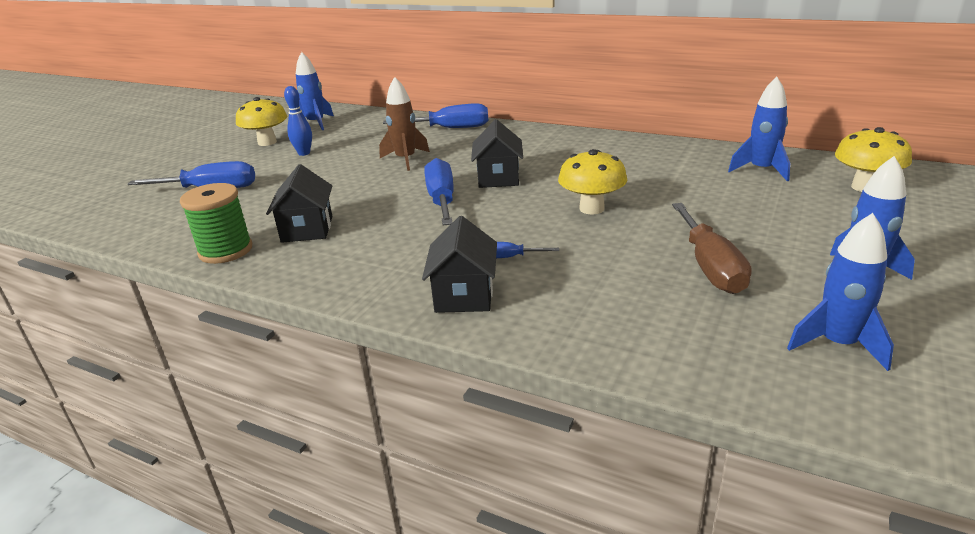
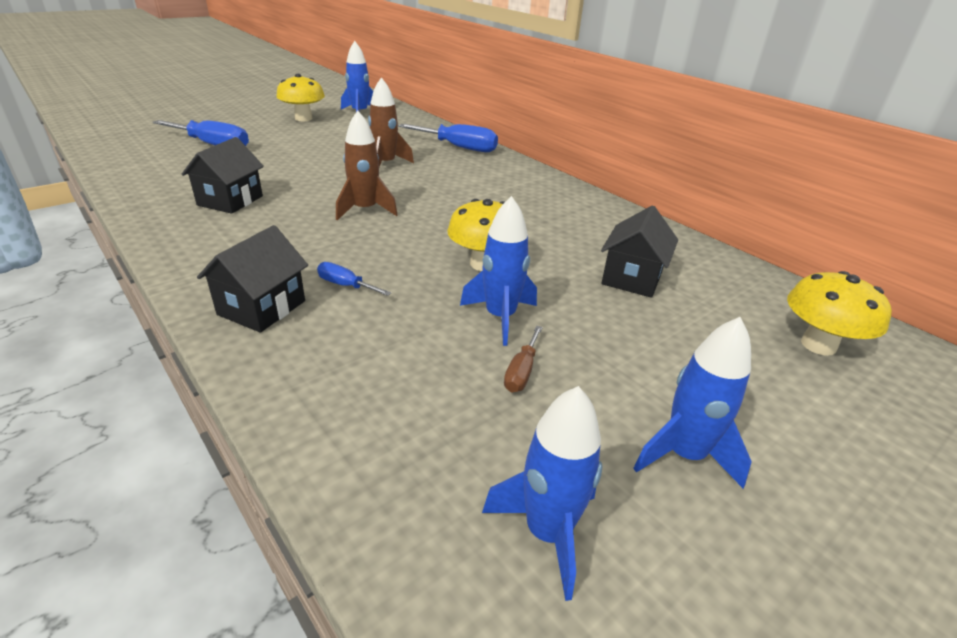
camera: 20 degrees right, 5 degrees up
(226, 251) = (152, 199): green spool -> none
(304, 153) = (317, 135): blue bowling pin -> none
(442, 200) = (365, 210): blue screwdriver -> brown rocket
(498, 178) = (439, 205): black house -> black house (632, 278)
(710, 267) = (521, 372): brown screwdriver -> brown screwdriver, size x0.50
(761, 170) = (713, 283): blue rocket -> blue rocket (500, 317)

